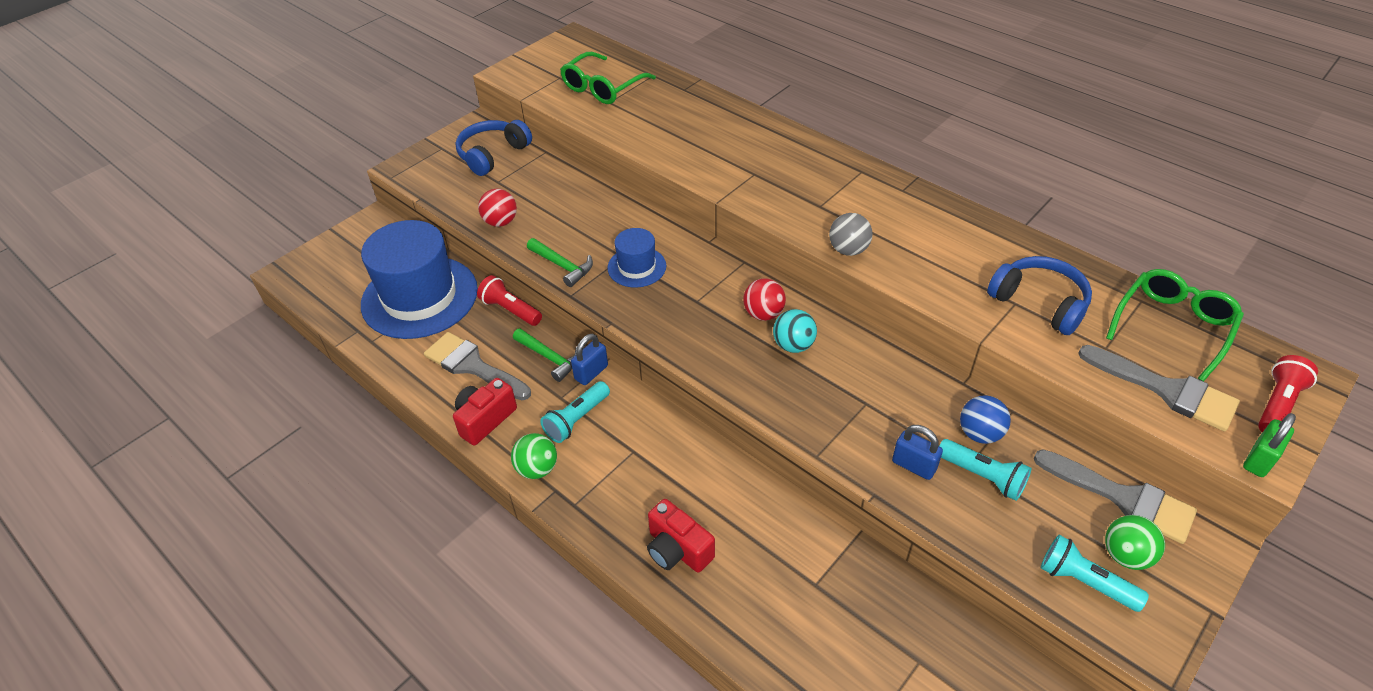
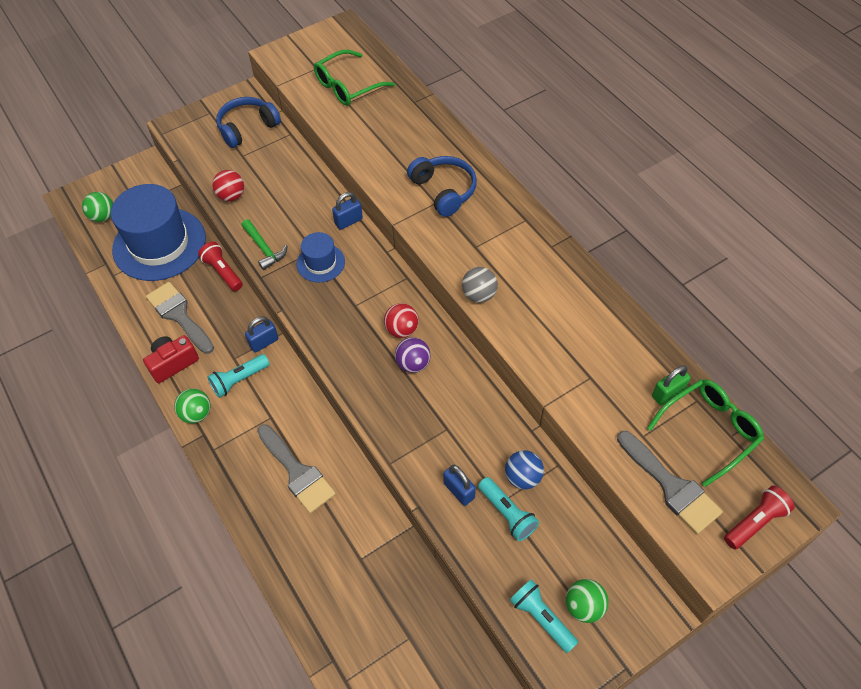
camera: 15 degrees right, 10 degrees up
(337, 282) = (103, 216): none -> green ball
(550, 358) = (238, 322): green hammer -> none
(651, 221) = (348, 221): none -> blue padlock
(677, 550) = (272, 505): red camera -> none
(793, 345) = (413, 364): turquoise ball -> purple ball
(1039, 303) = (610, 382): blue headphones -> blue headphones (444, 190)
(1123, 498) = (607, 560): grey brush -> grey brush (297, 472)
(1259, 460) = (711, 565): green padlock -> green padlock (667, 393)

